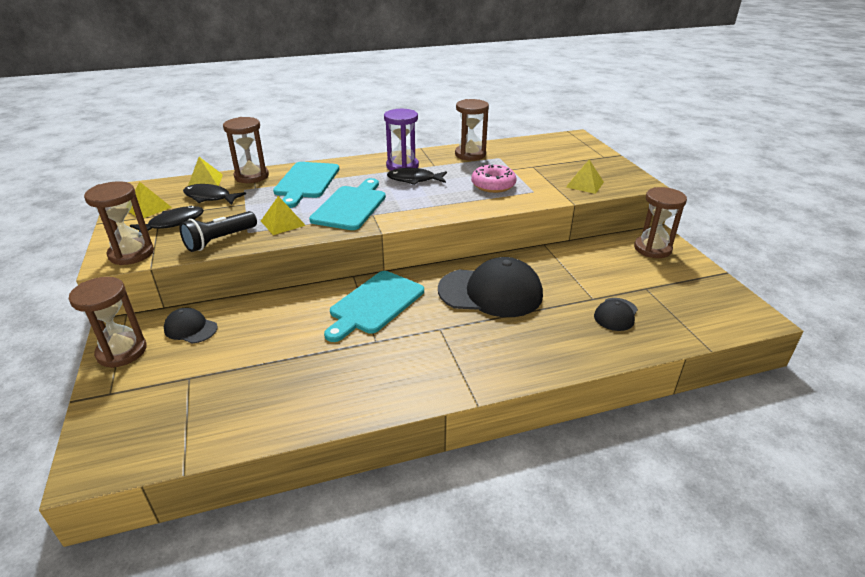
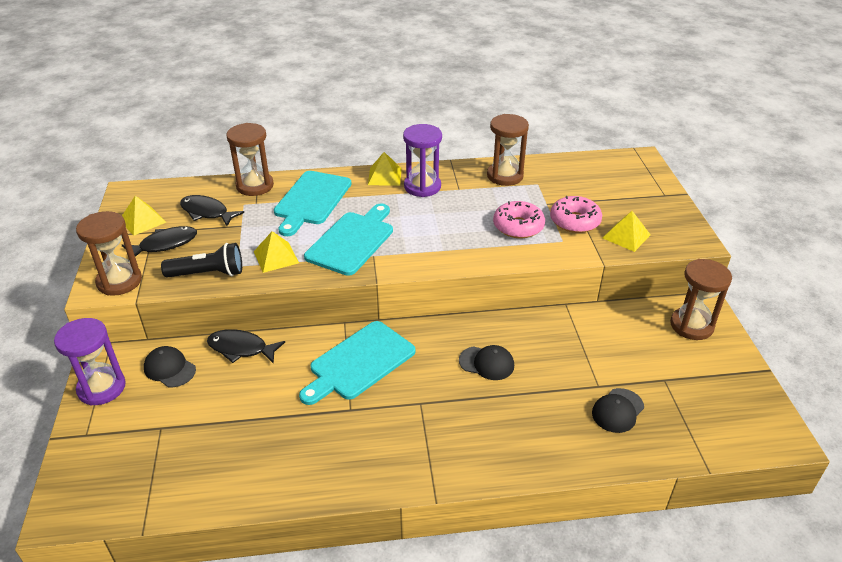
camera: 10 degrees right, 5 degrees up
(122, 352) = (102, 388): brown hourglass -> purple hourglass
(205, 181) = (205, 188): yellow pyramid -> yellow pyramid (385, 176)
(220, 240) = (208, 274): black flashlight -> black flashlight turned 150 degrees counterclockwise
(414, 180) = (430, 209): black fish -> black fish (241, 348)
(490, 292) = (486, 363): black cap -> black cap, size x0.49
(539, 178) = (574, 221): none -> pink donut

